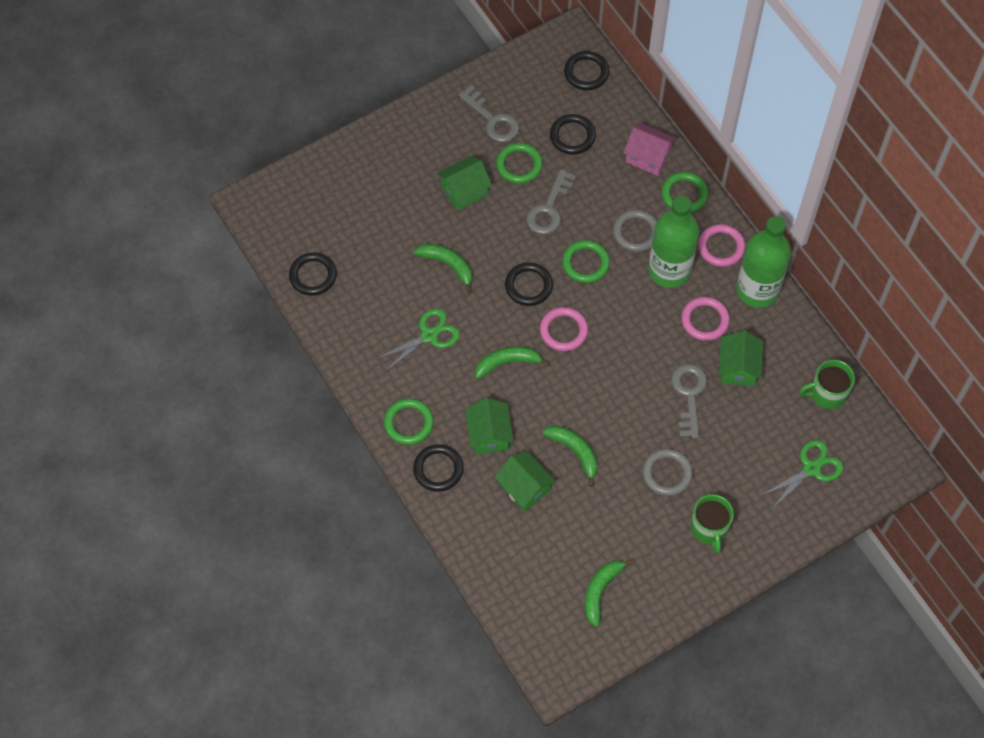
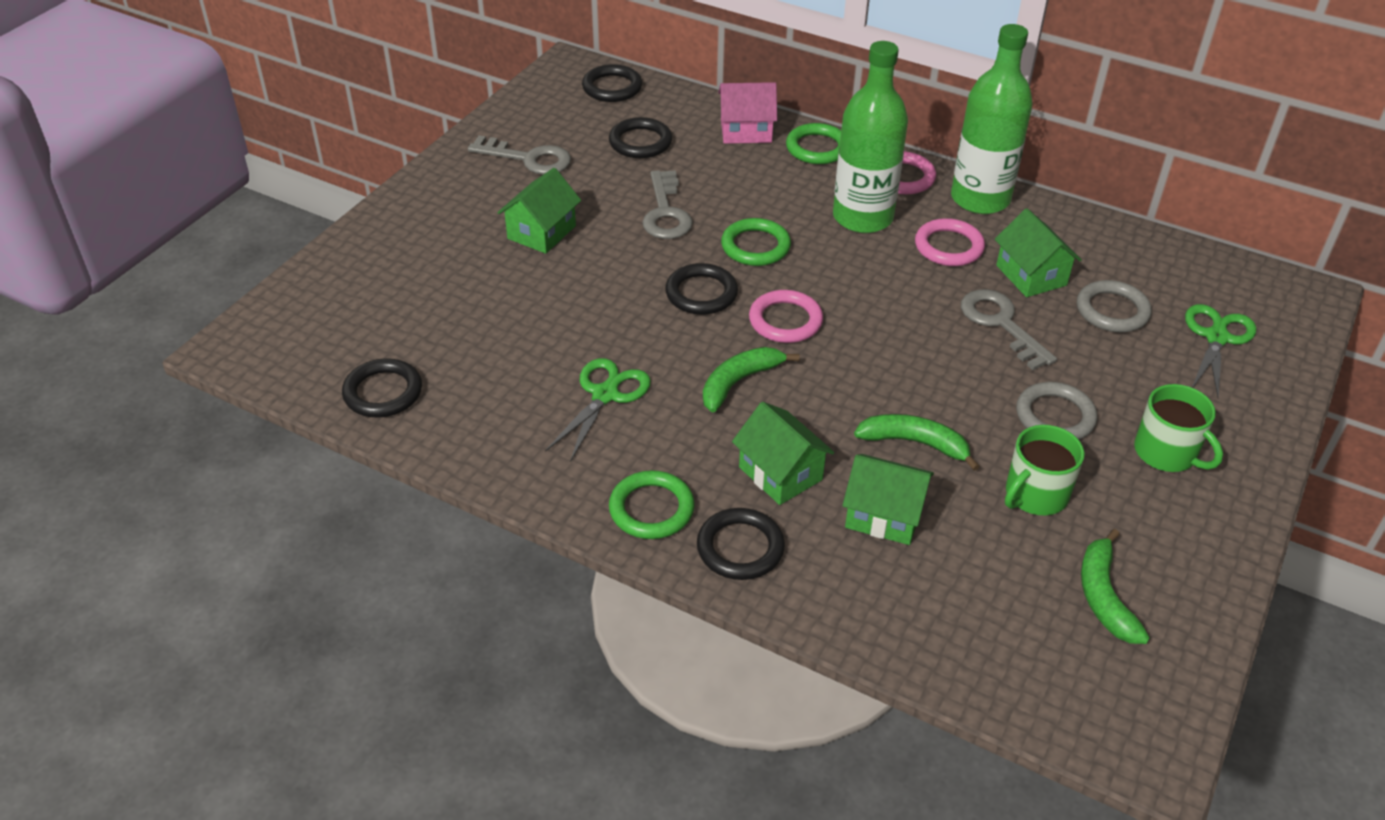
camera: 30 degrees left, 20 degrees down
(448, 265) = (575, 311): green banana -> none
(519, 165) = (594, 187): green ring -> none
(636, 232) = (791, 198): grey ring -> grey ring (1112, 311)
(827, 393) = (1154, 260): green mug -> green mug (1035, 495)

